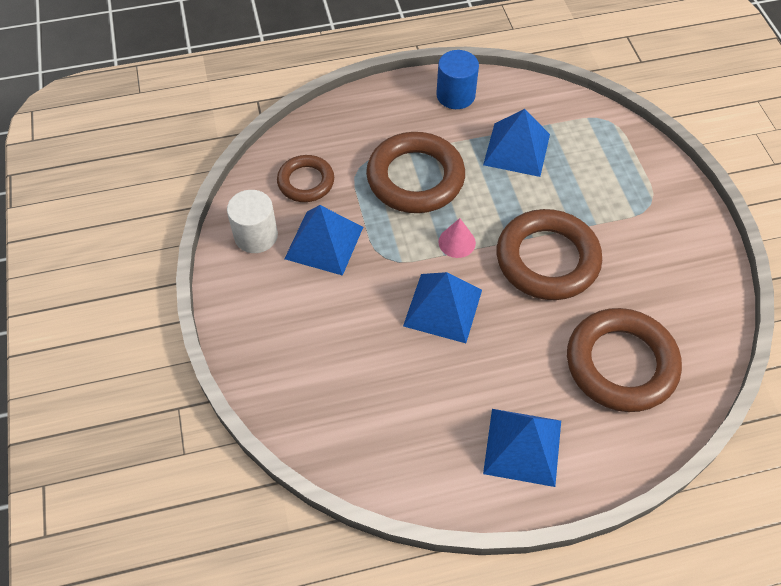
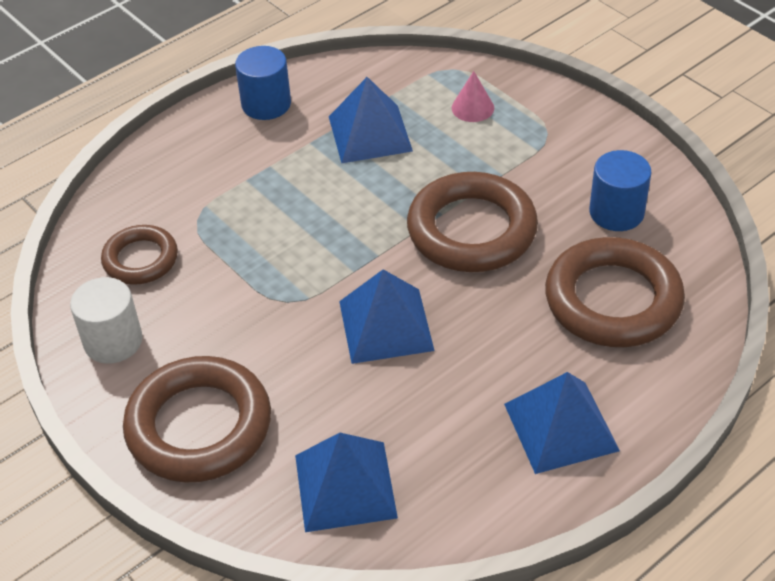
camera: 25 degrees left, 10 degrees down
(324, 243) = (203, 315): blue pyramid -> blue pyramid (345, 486)
(415, 178) = (271, 205): brown ring -> brown ring (199, 426)
(457, 242) = (360, 252): pink cone -> pink cone (472, 108)
(666, 293) = (616, 212): none -> blue cylinder

